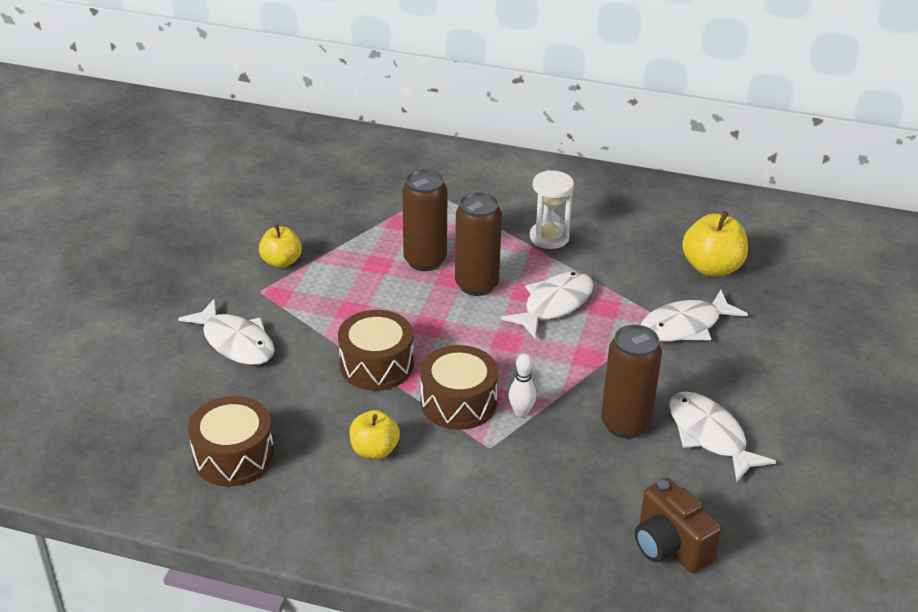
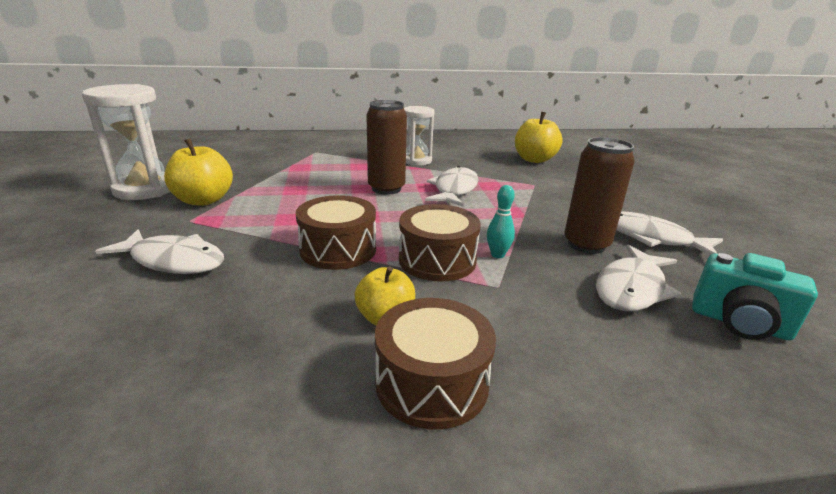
camera: 25 degrees left, 10 degrees down
(231, 230) = (145, 189): none -> white hourglass
(234, 456) = (208, 372): brown drum -> brown drum (431, 383)
(281, 262) = (203, 200): yellow apple -> yellow apple, size x1.52
(425, 261) = (334, 182): brown can -> none
(521, 412) = (497, 255): white bowling pin -> turquoise bowling pin
(670, 546) = (739, 323): brown camera -> turquoise camera
(685, 326) = (554, 186): white fish -> white fish (631, 288)

